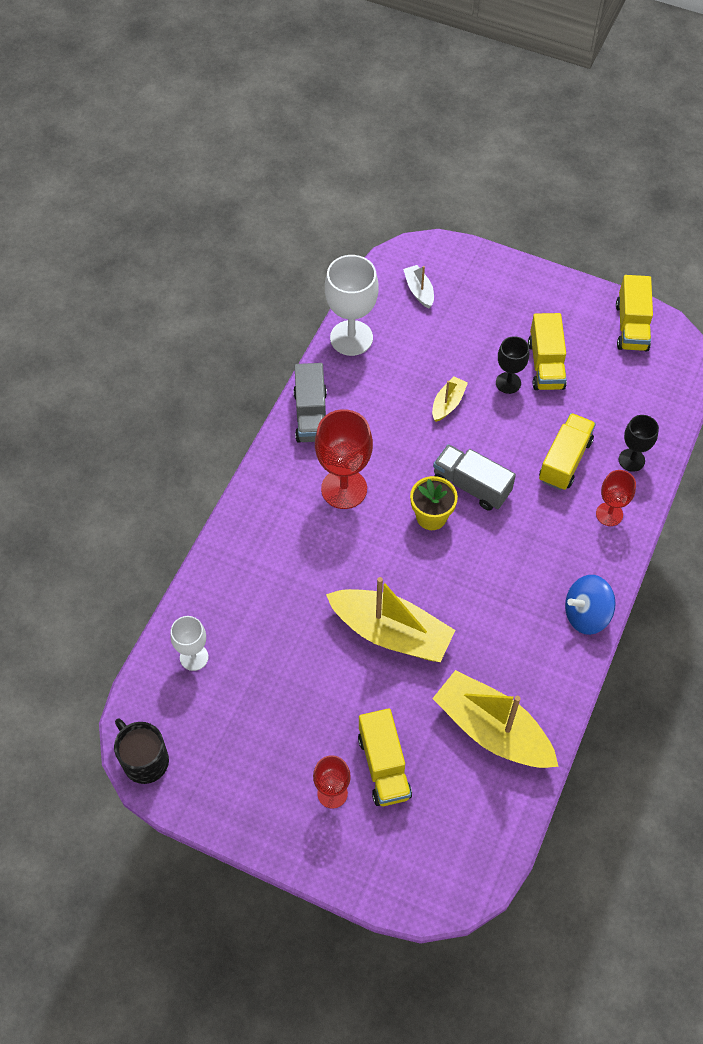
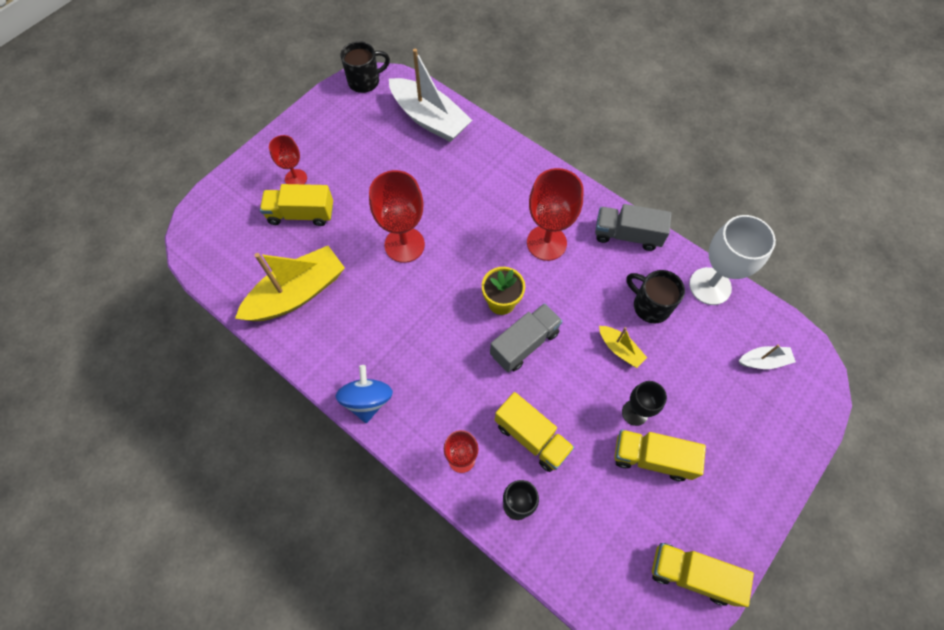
camera: 105 degrees right, 5 degrees up
(194, 657) = (429, 119): white goblet -> white boat
(390, 385) = (650, 306): none -> black mug
(391, 632) = (404, 245): yellow boat -> red goblet

